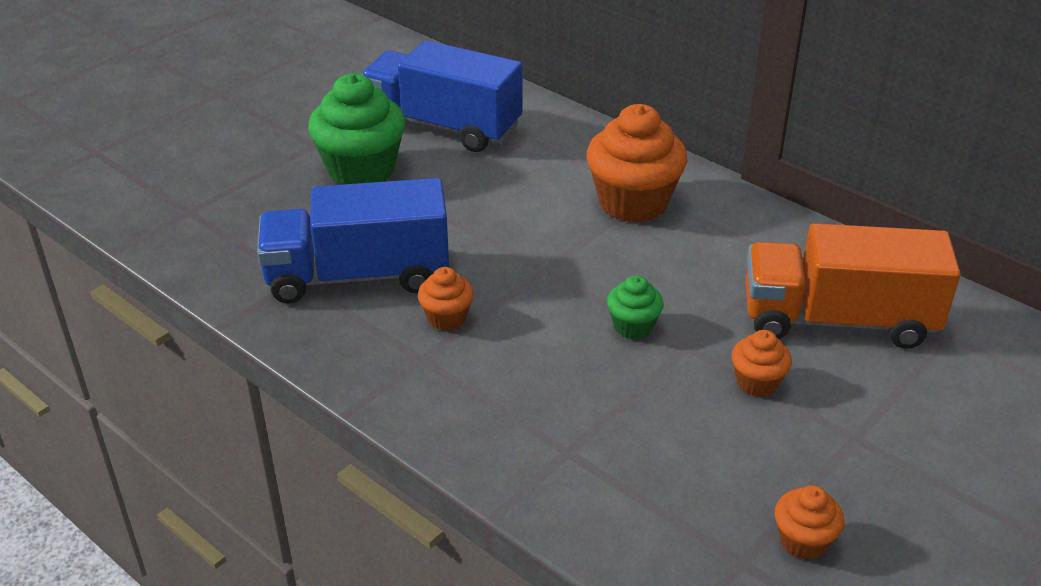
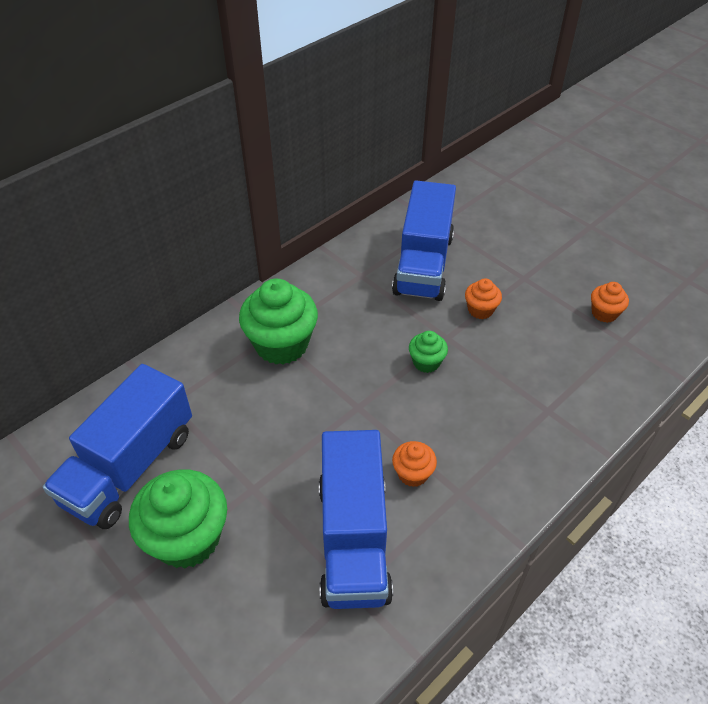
camera: 85 degrees left, 10 degrees up
(633, 202) = (281, 344): orange cupcake -> green cupcake
(837, 320) = (423, 264): orange truck -> blue truck

